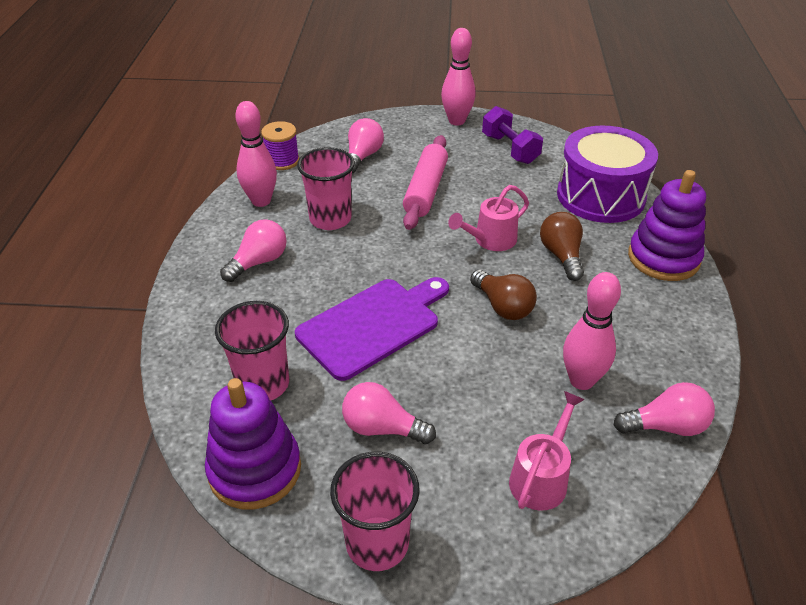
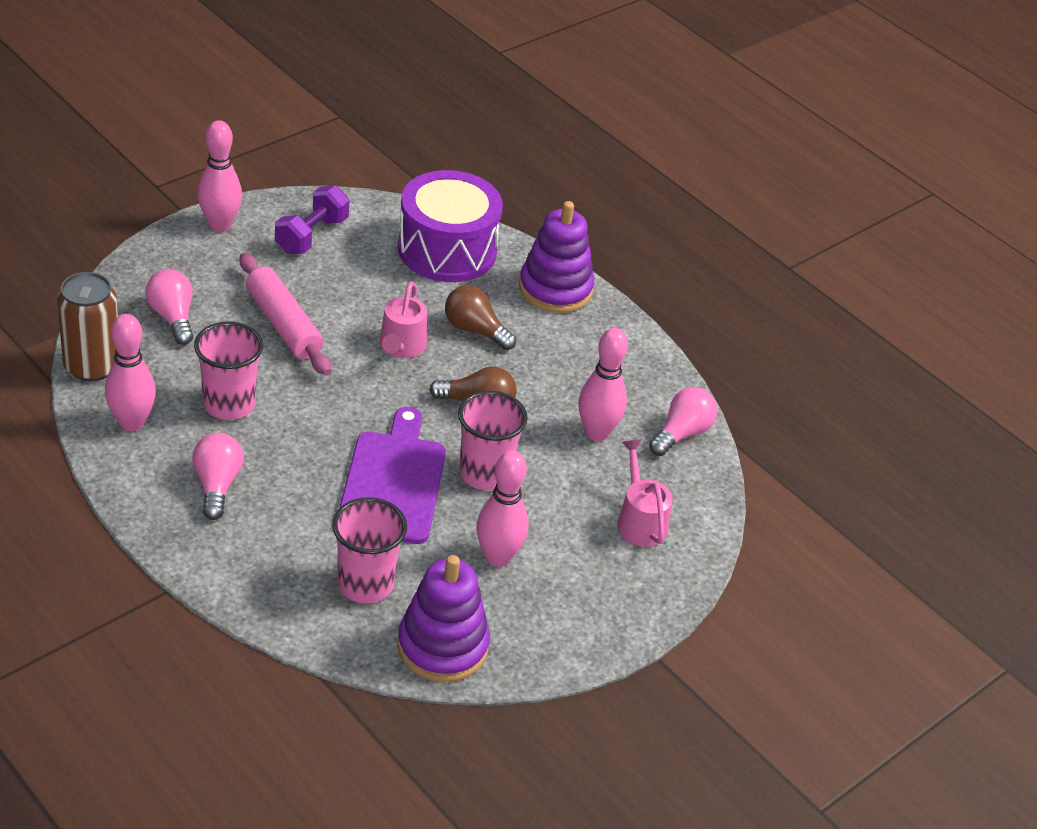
camera: 50 degrees left, 0 degrees up
(282, 161) = (92, 366): purple spool -> brown can
(377, 543) = (584, 633): pink cup -> pink cup (485, 473)
(382, 428) = (498, 557): pink light bulb -> pink bowling pin
(510, 149) = (311, 235): purple dumbbell -> purple dumbbell turned 75 degrees counterclockwise

